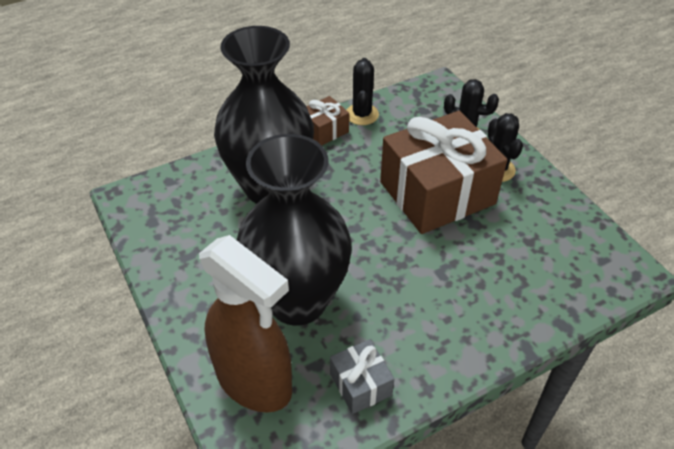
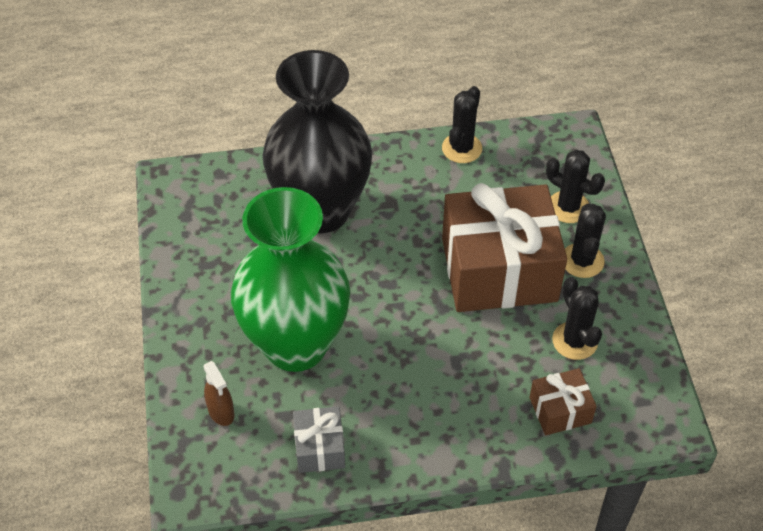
camera: 20 degrees right, 5 degrees up
(254, 381) = (221, 412): brown spray bottle -> brown spray bottle, size x0.40
(297, 300) = (296, 345): black vase -> green vase
(324, 130) = (410, 157): brown gift -> brown gift (560, 410)
(525, 229) = (574, 341): none -> black cactus

